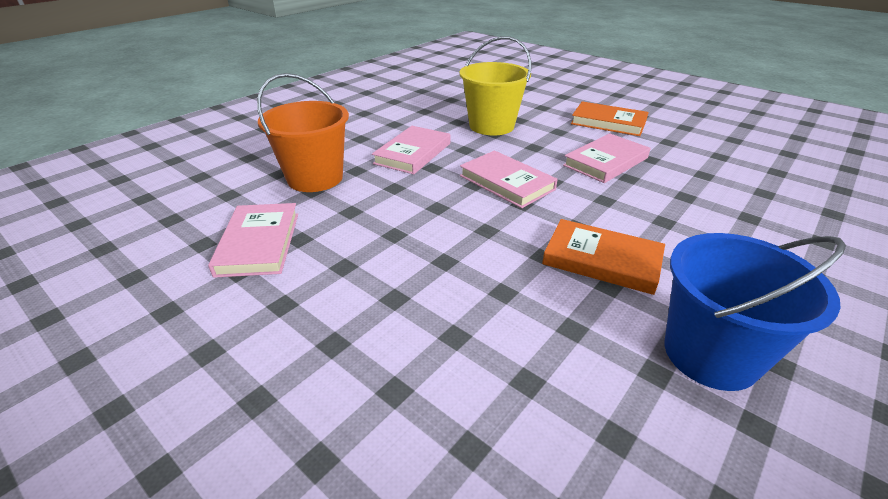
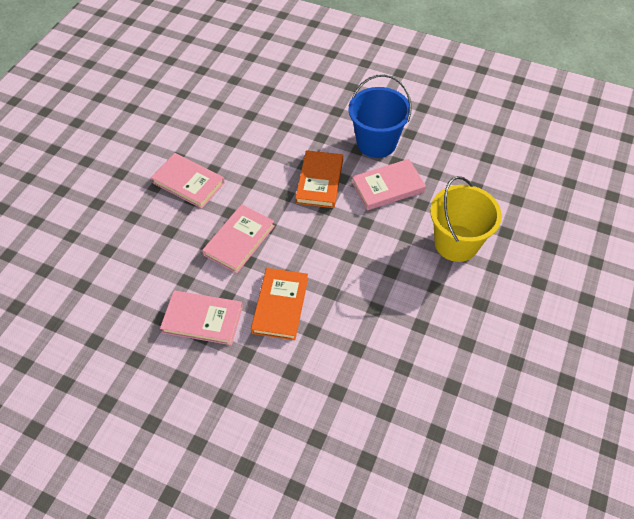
camera: 105 degrees left, 20 degrees up
(259, 243) = (371, 372): pink book -> pink book (388, 187)
(315, 178) = (269, 381): orange bucket -> none
(491, 126) = (127, 270): yellow bucket -> yellow bucket (456, 243)
(608, 122) = (106, 183): orange book -> orange book (280, 305)

